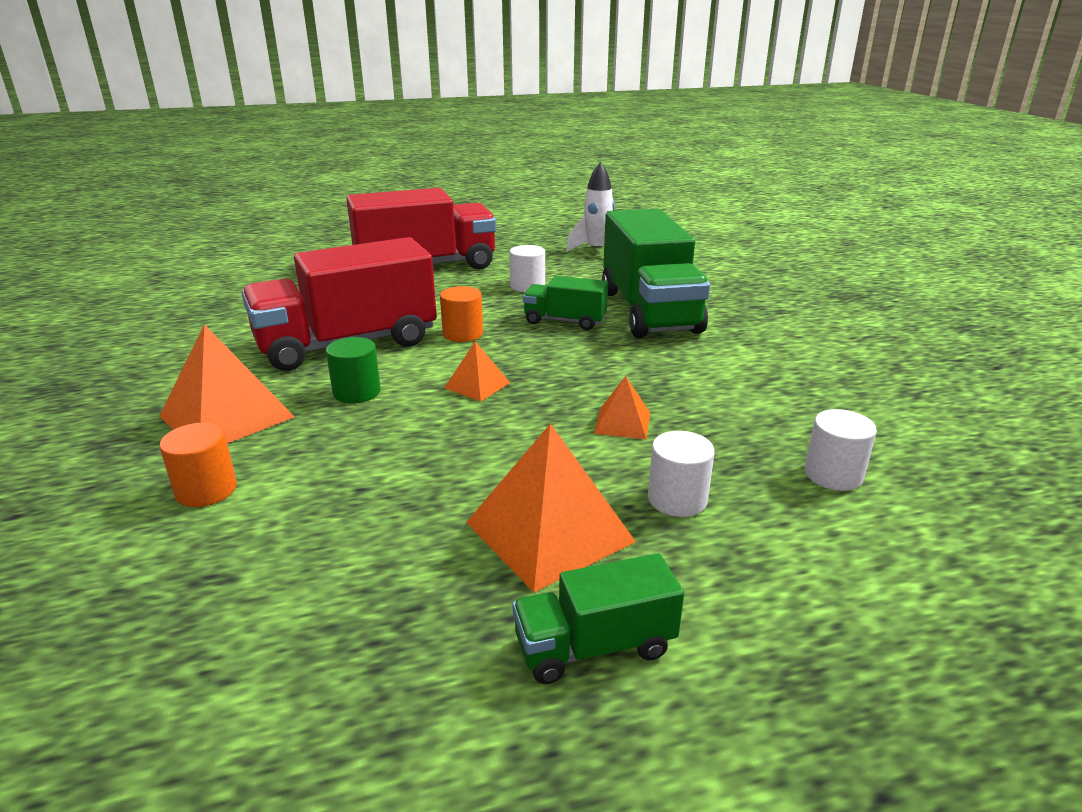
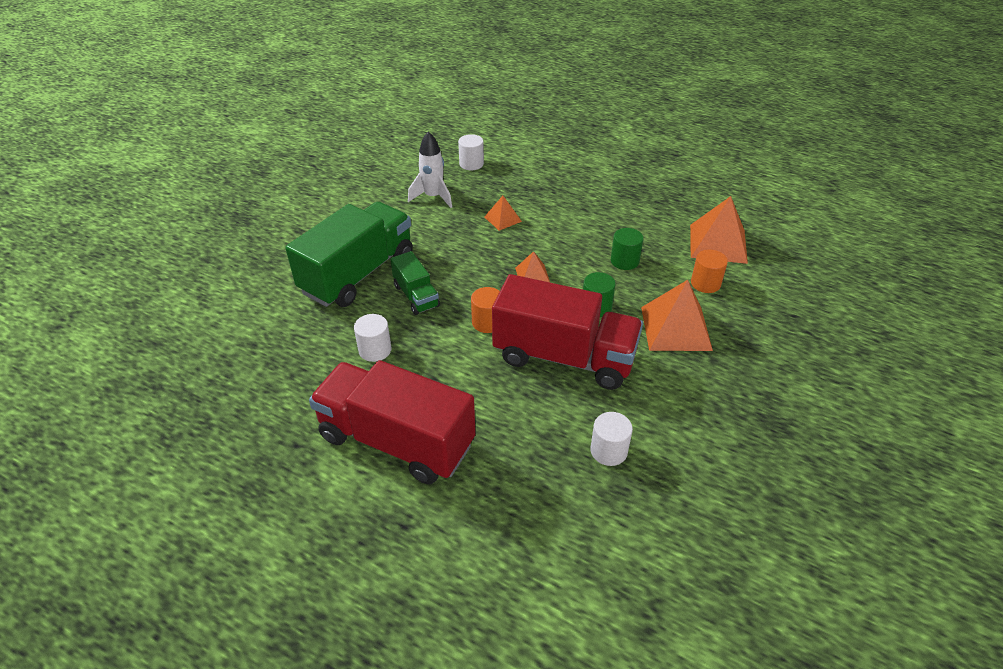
camera: 135 degrees left, 15 degrees up
(371, 458) = (624, 261): none -> green cylinder
(549, 531) = (591, 199): orange pyramid -> orange pyramid (718, 243)
(594, 646) = (618, 169): green truck -> none
(597, 251) = (244, 367): white rocket -> white rocket (433, 197)
(677, 499) = (535, 185): white cylinder -> white cylinder (608, 451)

